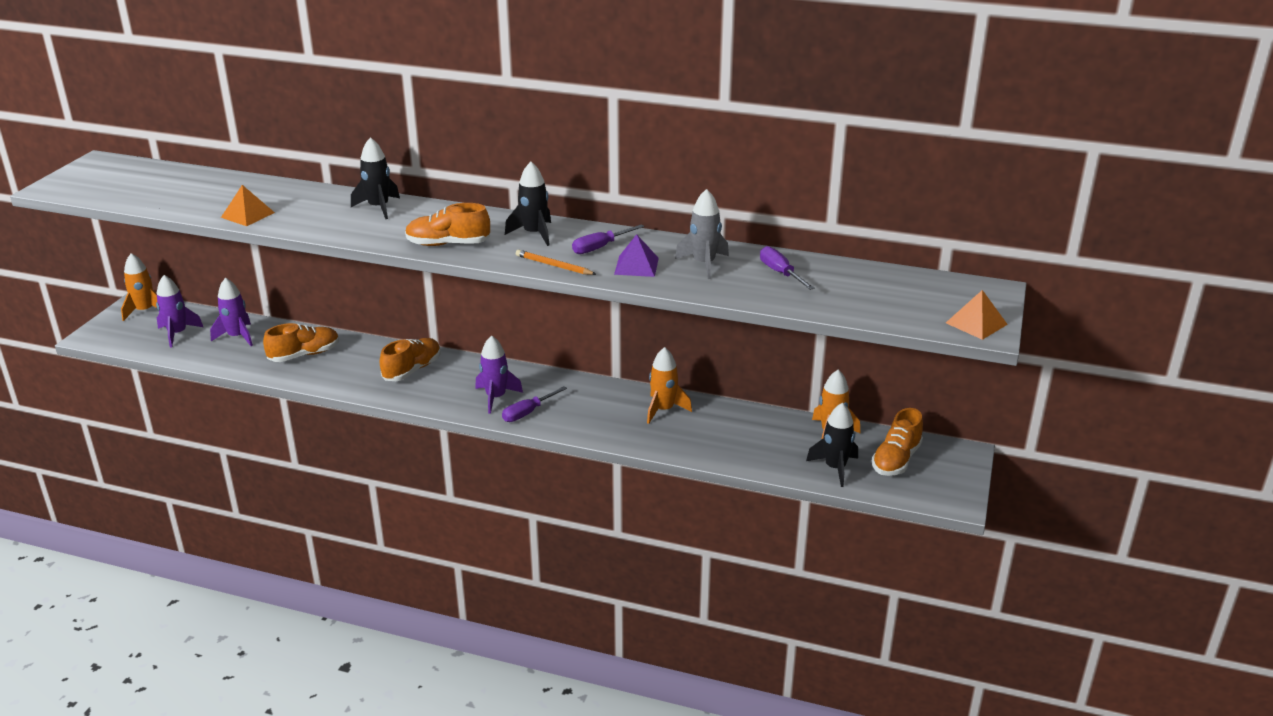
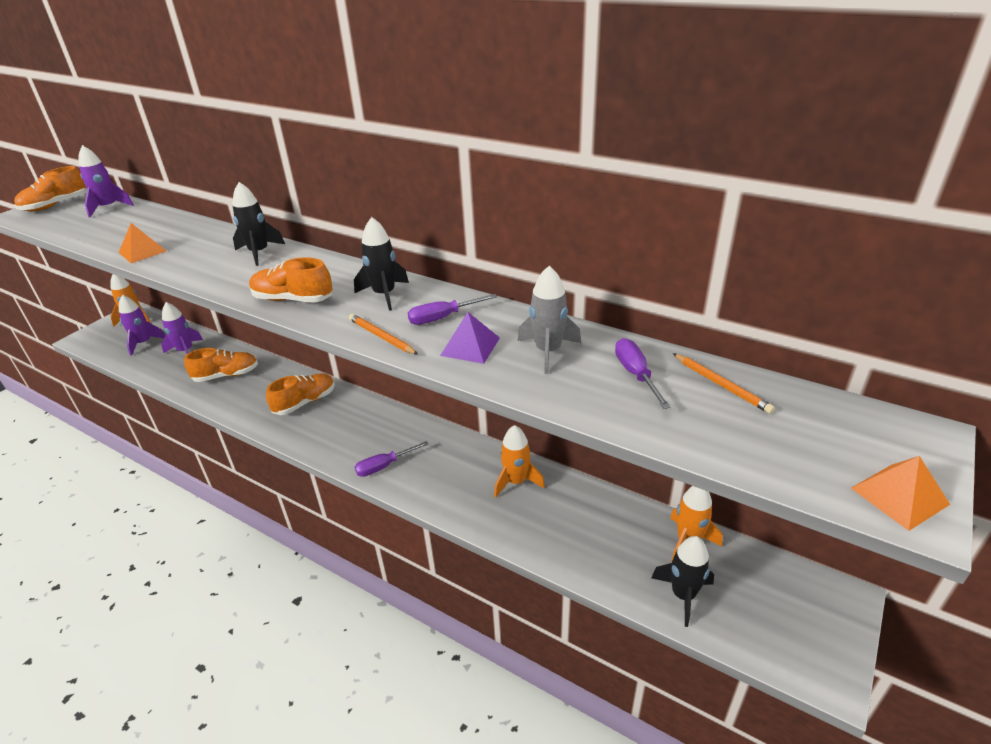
camera: 15 degrees right, 5 degrees up
(496, 397) = (363, 443): purple rocket -> purple rocket (108, 207)
(847, 274) = (721, 385): none -> orange pencil
(896, 460) = (759, 594): orange shoe -> orange shoe (56, 205)

